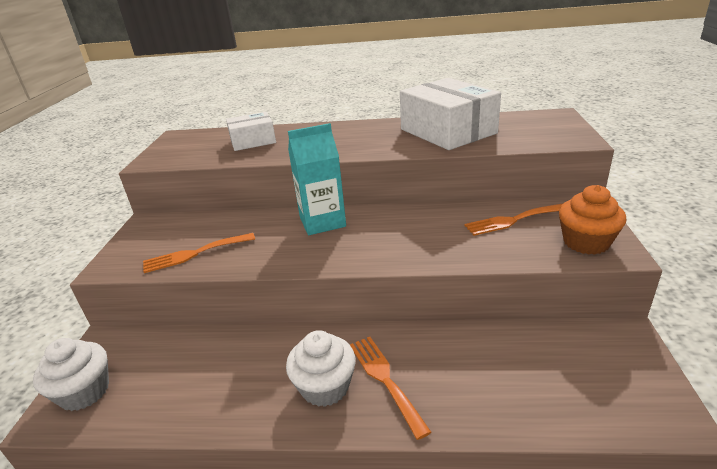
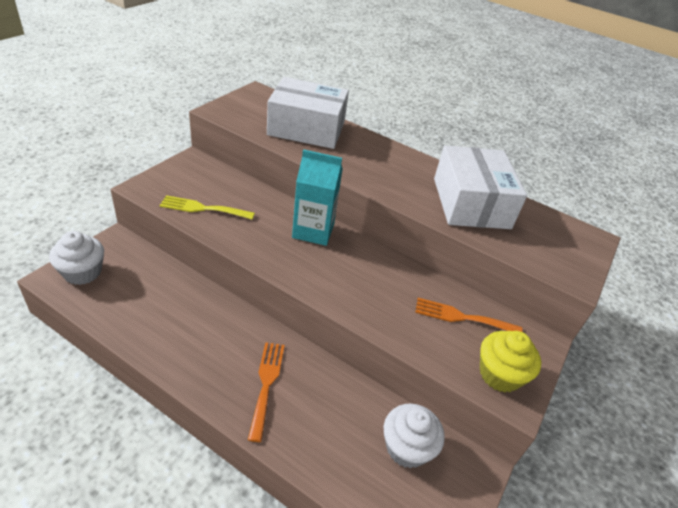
camera: 20 degrees right, 10 degrees up
(194, 254) = (203, 208): orange fork -> yellow fork
(253, 141) = (306, 128): white box -> white box, size x1.75
(325, 387) = (223, 363): white cupcake -> white cupcake (407, 447)
(586, 242) = (499, 374): orange cupcake -> yellow cupcake

